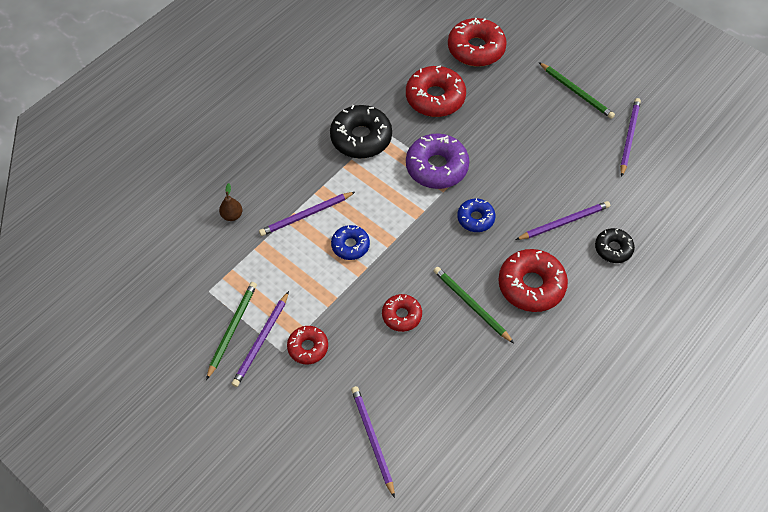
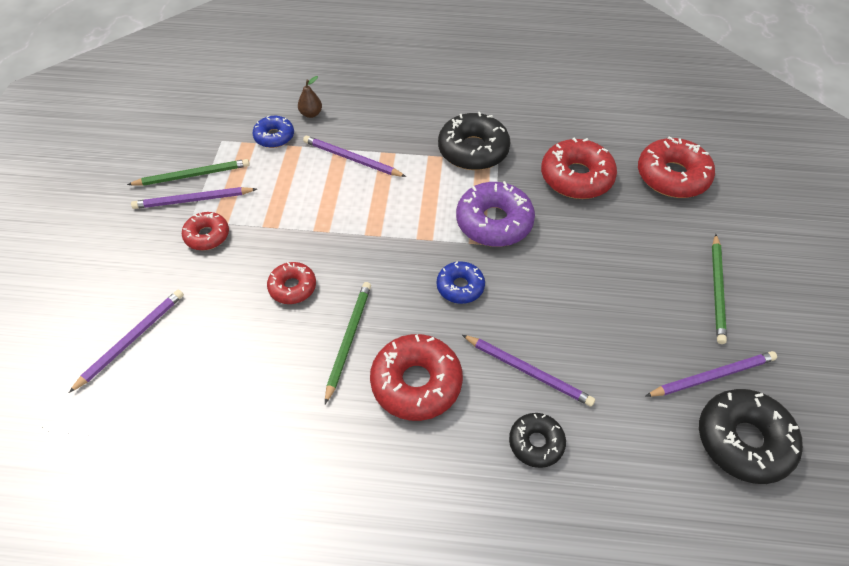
camera: 55 degrees right, 5 degrees down
(350, 245) = (344, 206): blue donut -> blue donut (274, 137)
(675, 153) = (743, 441): none -> black donut

